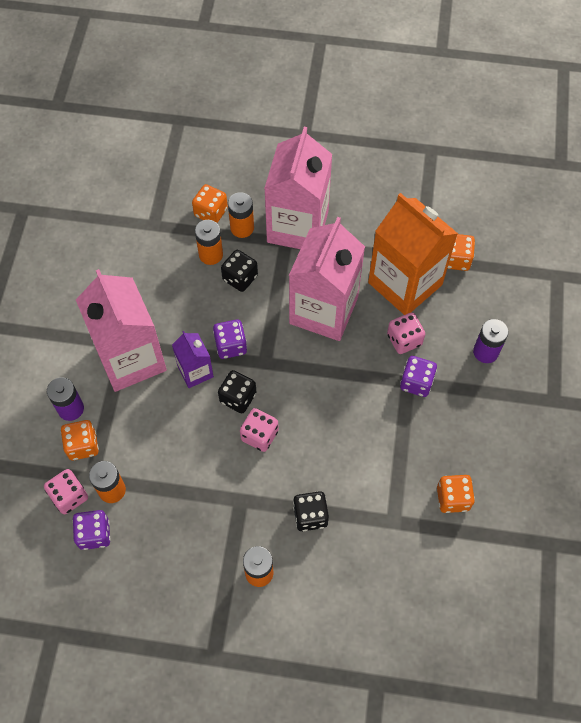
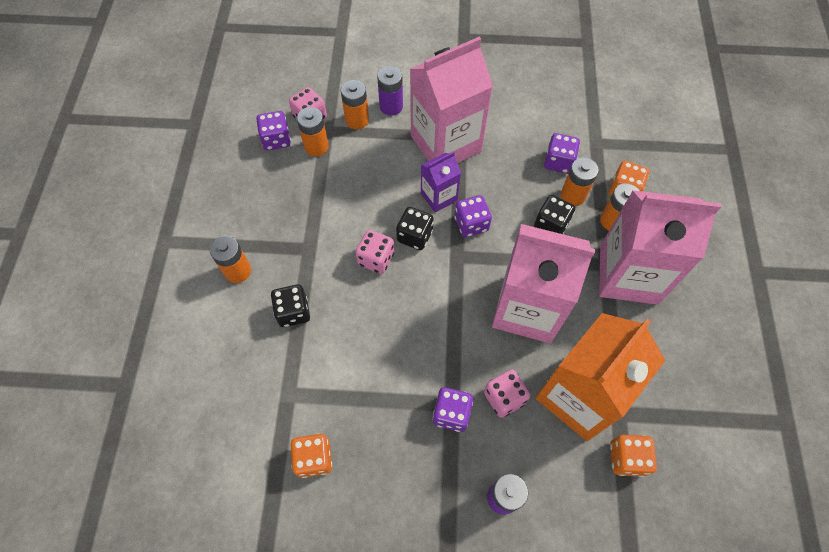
camera: 85 degrees right, 0 degrees up
(83, 445) = (357, 120): orange dice -> orange battery
(171, 260) = (558, 162): none -> purple dice

